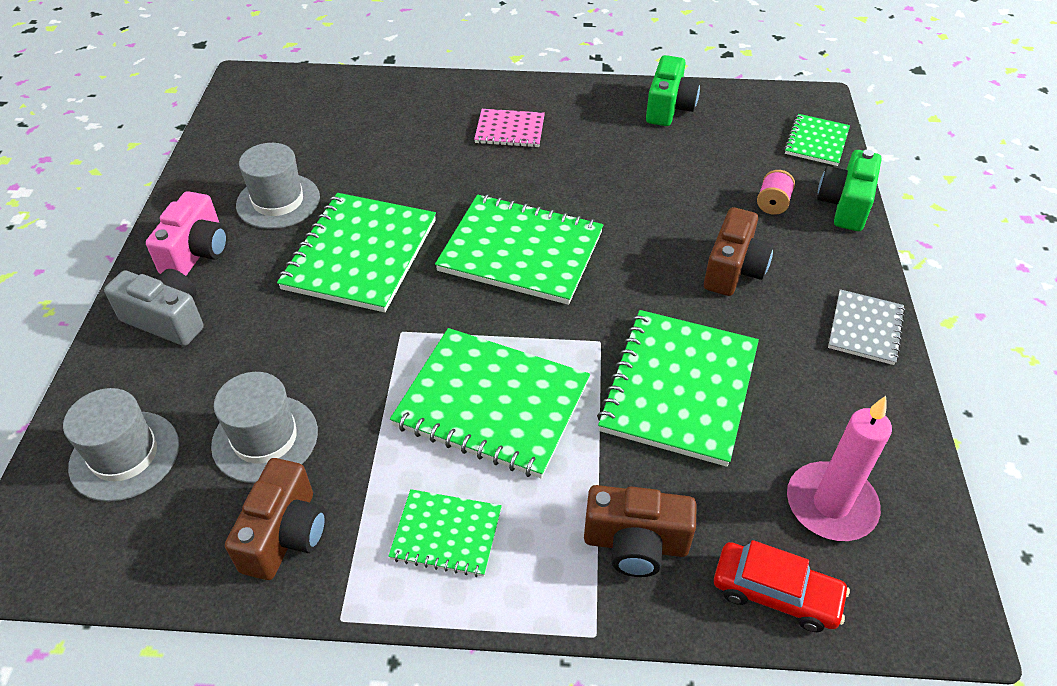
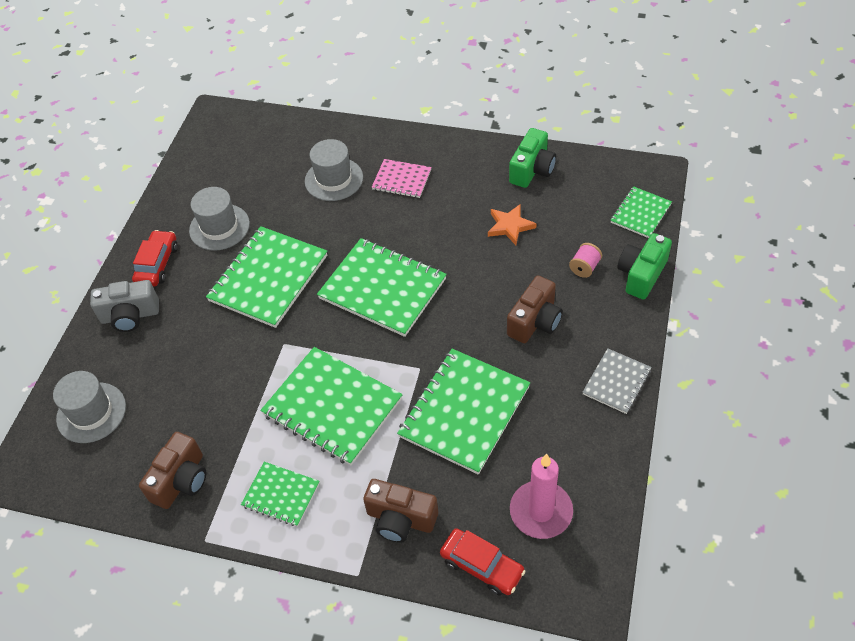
camera: 15 degrees right, 5 degrees up
(167, 319) = (130, 316): grey camera -> grey camera turned 135 degrees clockwise
(197, 252) = (157, 264): pink camera -> red car
(265, 438) = (180, 412): grey hat -> grey hat (334, 179)
(663, 168) = (510, 226): none -> orange star

